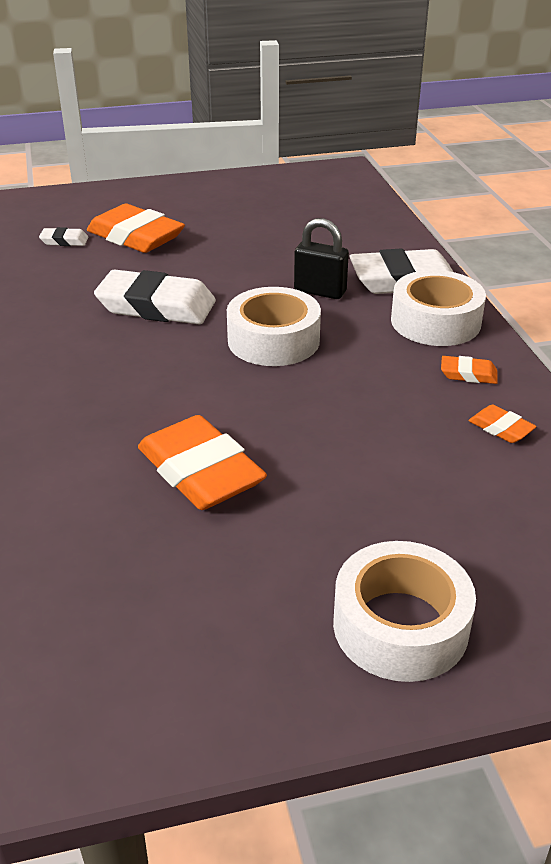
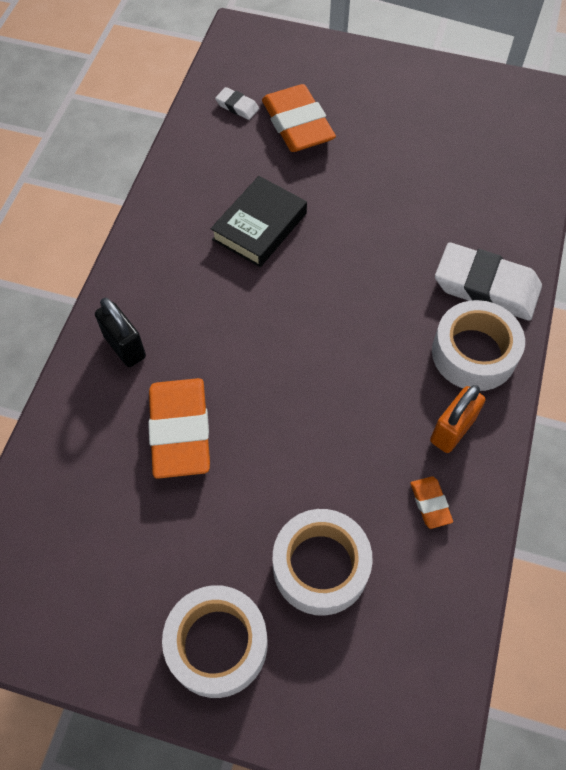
camera: 30 degrees right, 25 degrees up
(156, 306) = (260, 226): white eraser -> black book
(273, 340) = (324, 312): white tape -> white tape (320, 566)
(320, 291) = (403, 268): black padlock -> black padlock (125, 347)
(468, 374) = (452, 430): orange eraser -> orange padlock

